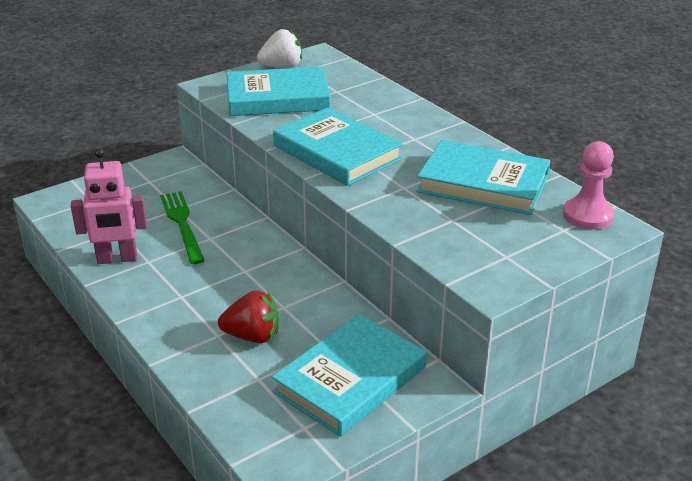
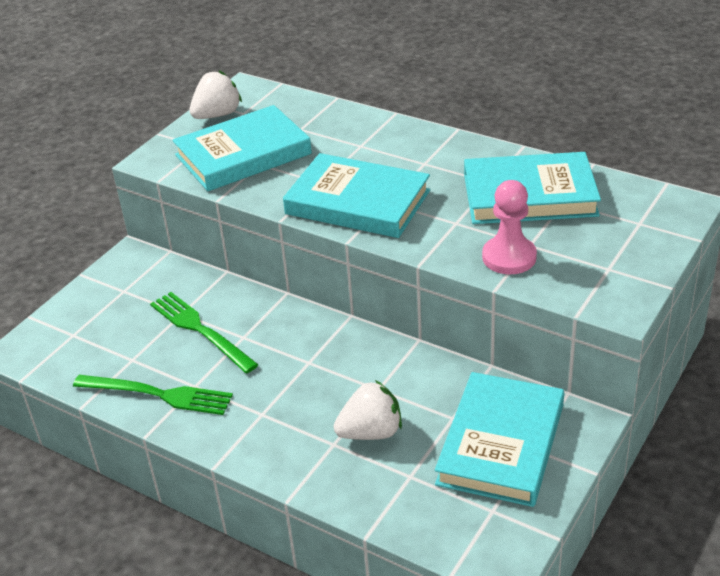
camera: 20 degrees left, 5 degrees up
(117, 259) = (158, 394): pink robot -> green fork
(252, 336) = (371, 432): red strawberry -> white strawberry
(587, 215) = (650, 201): pink pawn -> pink pawn (509, 257)

